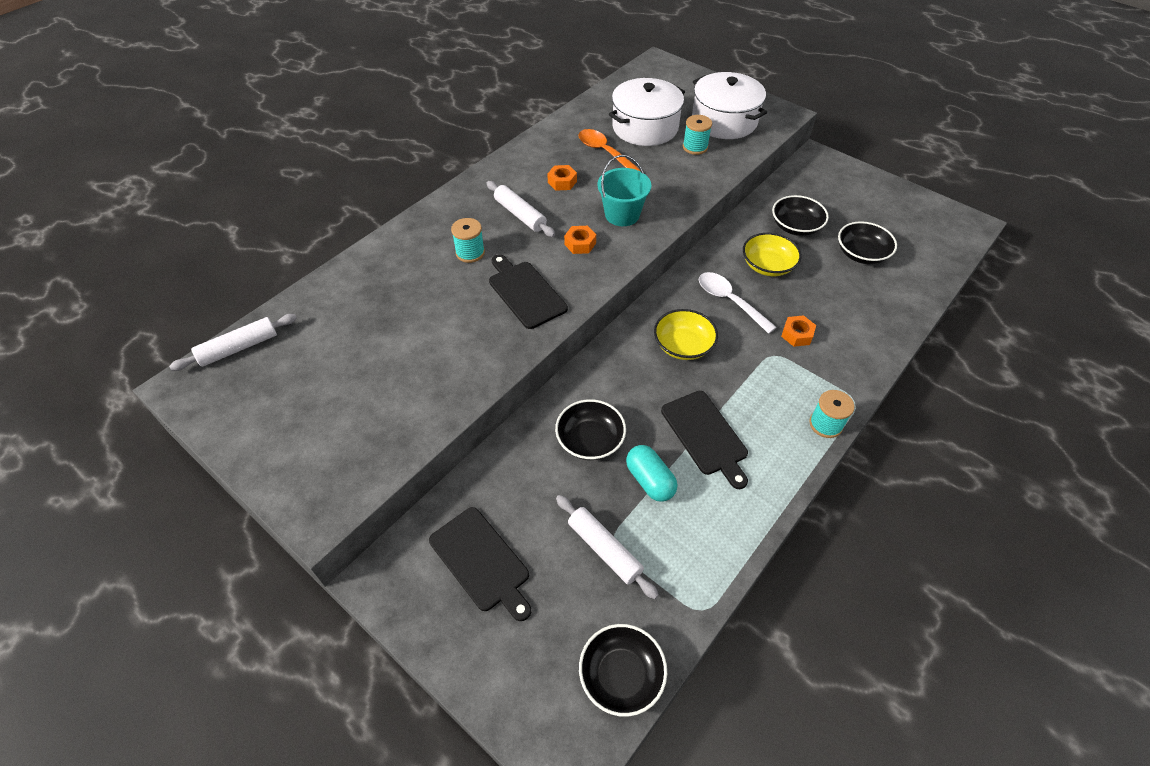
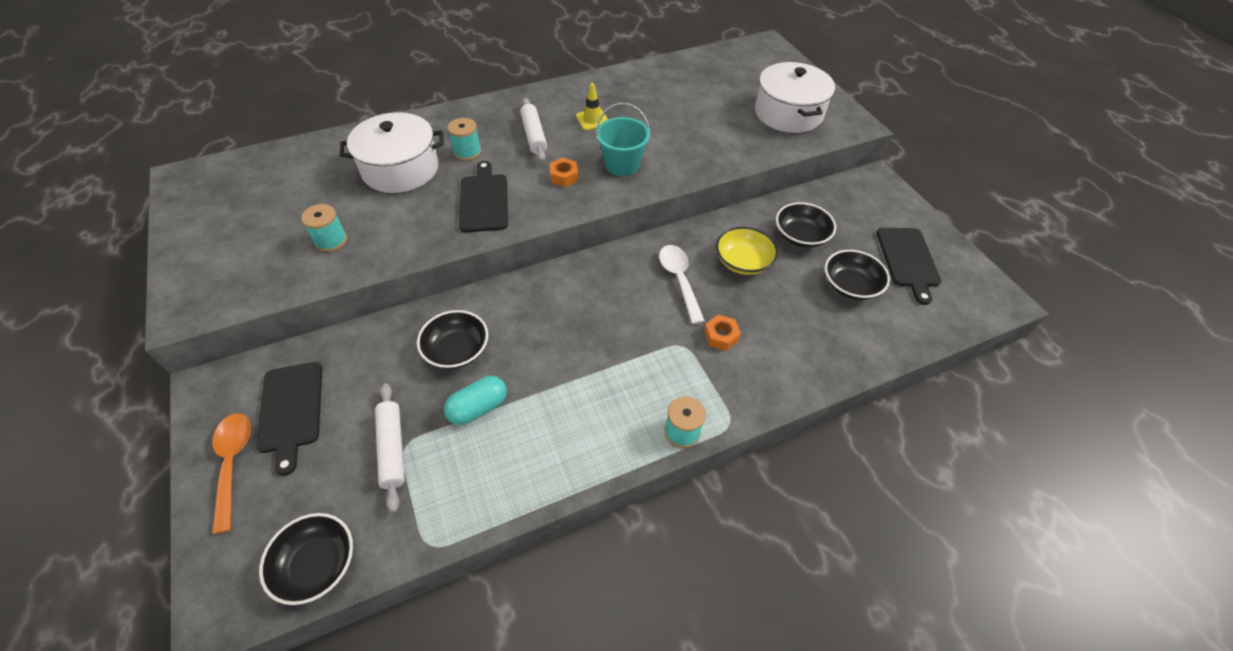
camera: 25 degrees right, 0 degrees up
(239, 348) = (240, 164): white rolling pin -> none
(562, 182) = (592, 120): orange nut -> yellow traffic cone
(604, 152) = (651, 107): orange spoon -> orange spoon (233, 464)
(645, 127) = (706, 96): white pot -> white pot (400, 169)
(650, 480) = (478, 408): turquoise capsule -> turquoise capsule turned 60 degrees clockwise
(683, 345) = (604, 302): yellow bowl -> none
(695, 147) = (740, 128): turquoise spool -> turquoise spool (331, 241)
(705, 435) = (559, 391): black cutting board -> black cutting board (908, 260)

